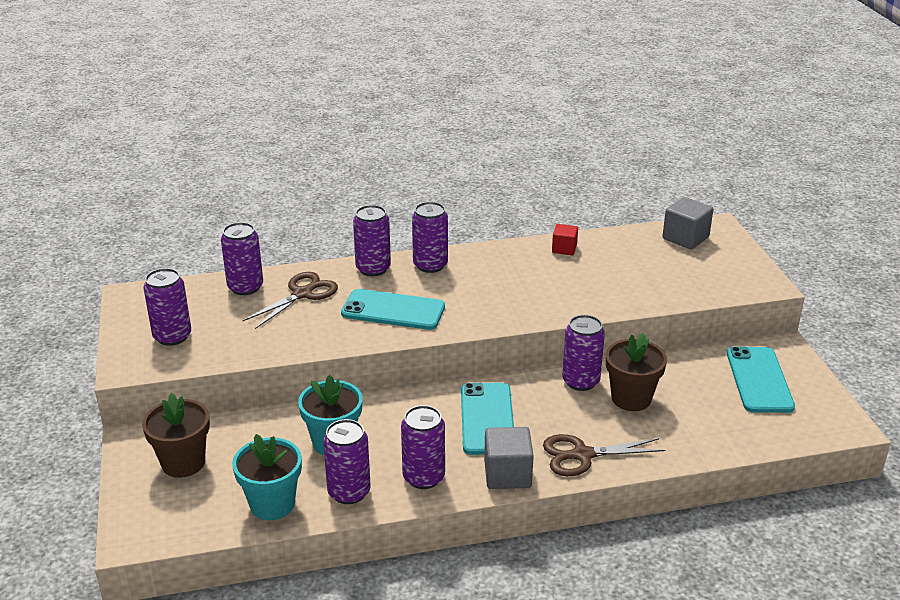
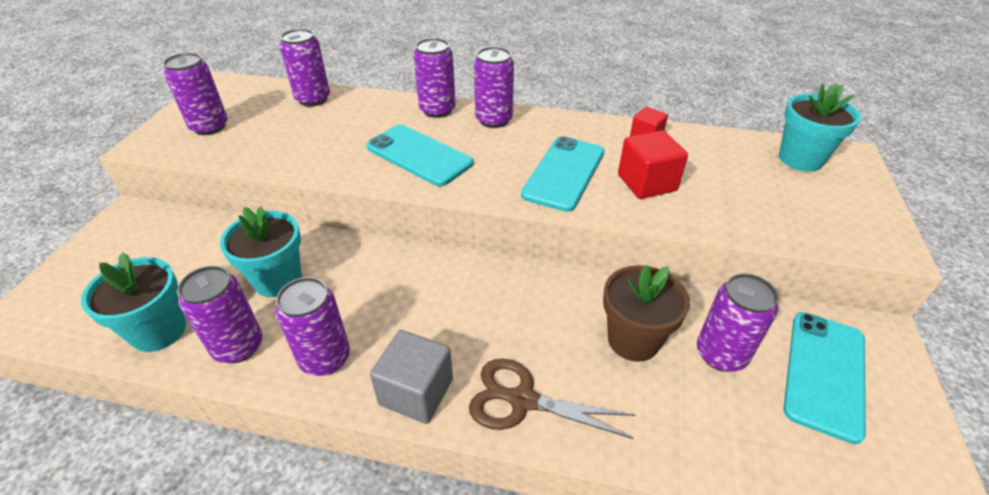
camera: 25 degrees right, 10 degrees up
(183, 463) = (136, 253): brown flower pot -> none
(302, 294) = (353, 117): brown scissors -> none
(487, 419) = (448, 307): turquoise phone -> turquoise phone (564, 173)
(580, 381) = (585, 295): purple can -> purple can (721, 354)
(587, 284) = (647, 183): none -> red cube
(685, 238) = (800, 159): grey cube -> turquoise flower pot

